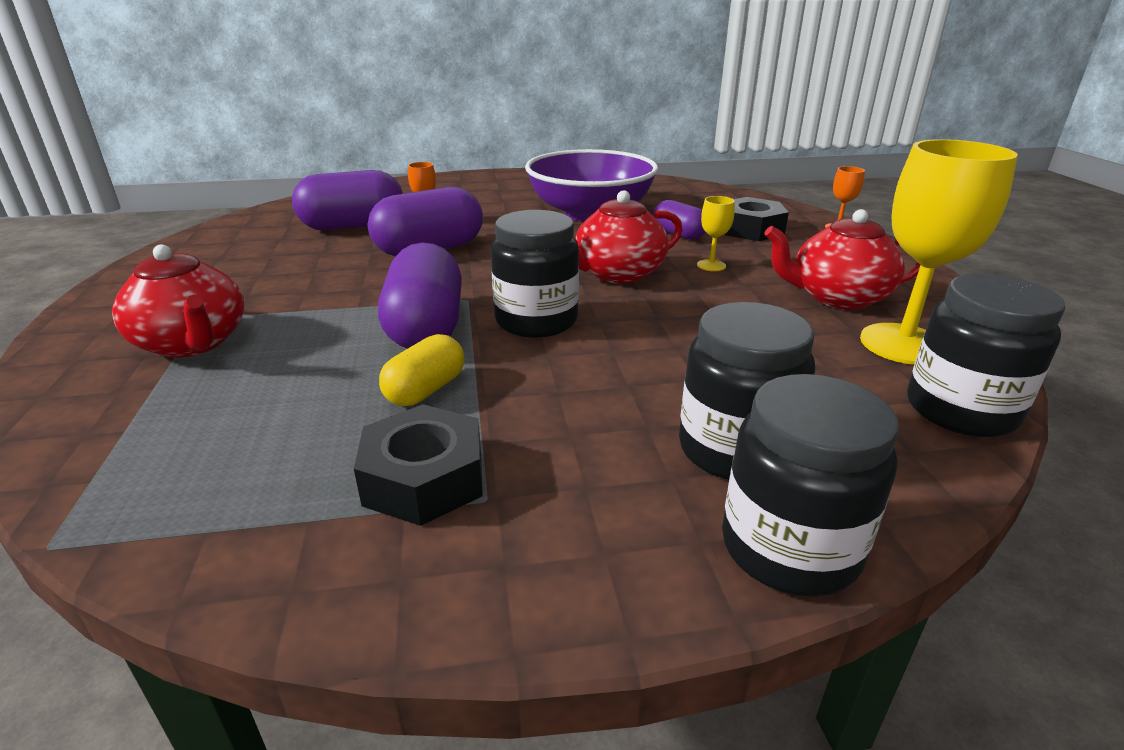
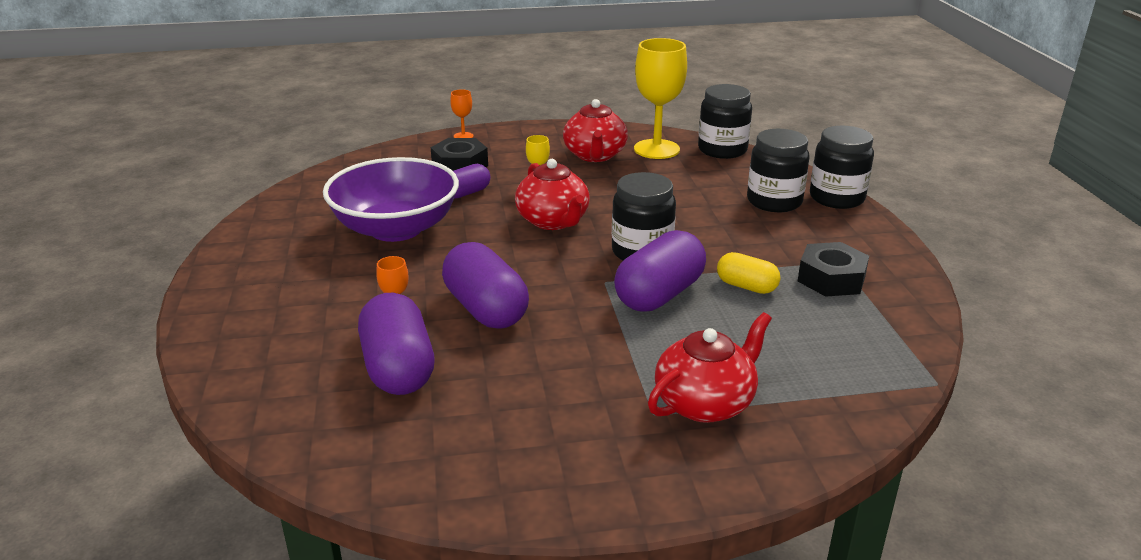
camera: 90 degrees left, 0 degrees up
(426, 328) = (659, 295): purple capsule -> purple capsule turned 45 degrees counterclockwise

